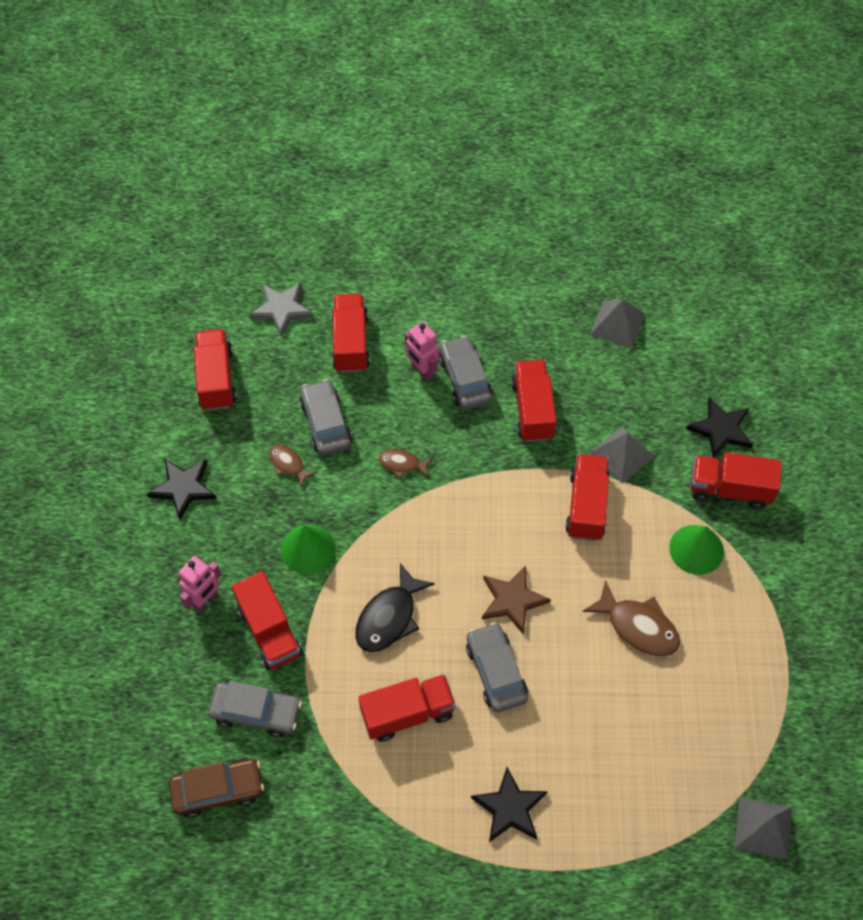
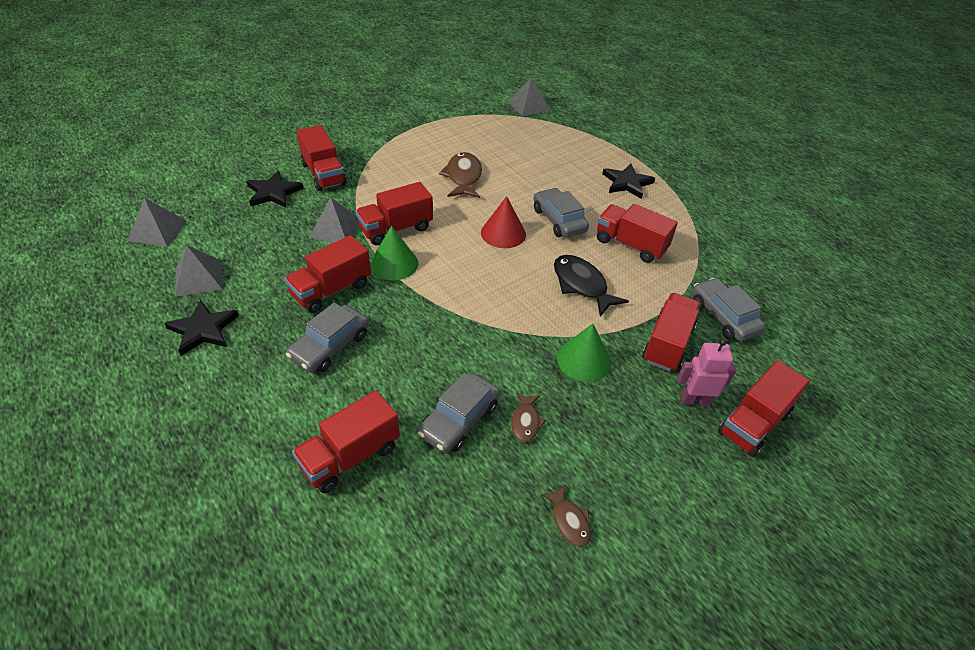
camera: 130 degrees left, 15 degrees down
(183, 488) = (628, 492): black star -> black star (203, 330)
(216, 379) = (490, 555): red truck -> red truck (753, 423)
(218, 790) = (788, 306): brown car -> none
(281, 309) = (348, 555): grey star -> none
(389, 617) = (582, 285): black fish -> black fish turned 120 degrees counterclockwise
(402, 464) = (452, 343): brown fish -> brown fish (569, 521)
(422, 371) = (343, 380): pink robot -> none
(496, 672) = (559, 220): grey car -> grey car turned 120 degrees clockwise
(512, 600) = (503, 233): brown star -> red cone
(696, 549) = (384, 173): green cone -> green cone (394, 263)
(711, 316) = (157, 230): none -> grey pyramid

